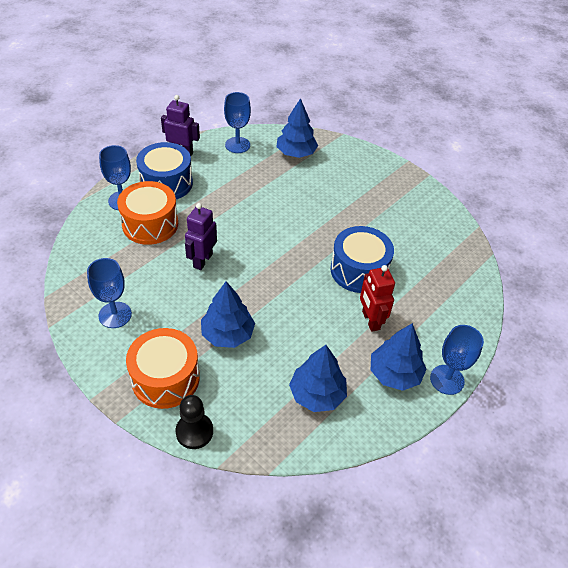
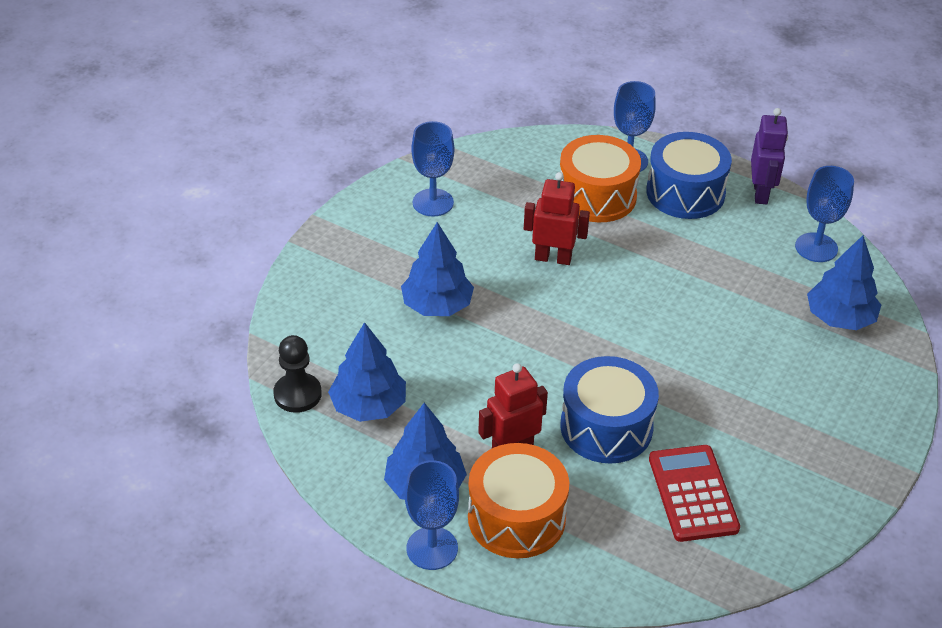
camera: 80 degrees right, 5 degrees down
(165, 378) = (354, 265): orange drum -> orange drum (516, 518)
(194, 431) = (289, 304): black pawn -> black pawn (297, 394)
(202, 260) = (553, 258): purple robot -> red robot
(414, 246) = (693, 493): none -> red calculator

